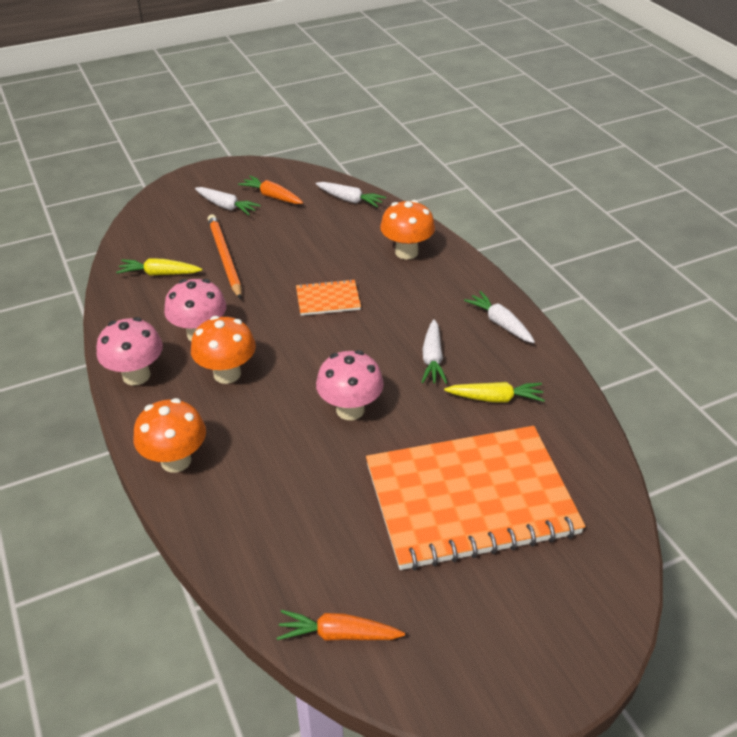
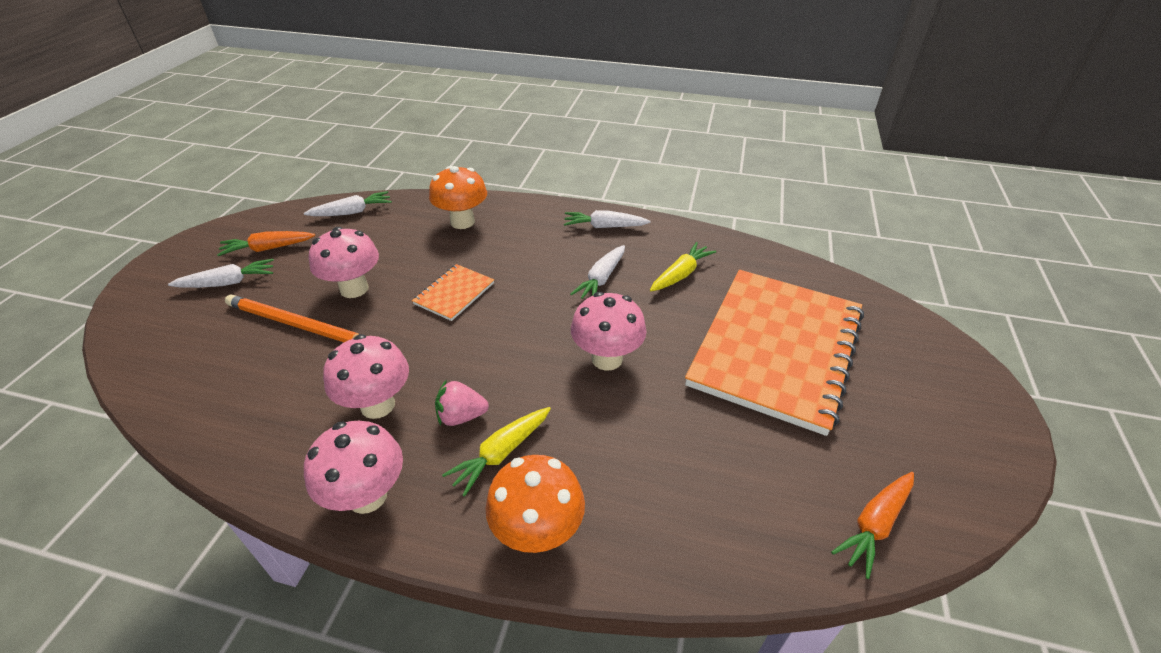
camera: 50 degrees left, 0 degrees up
(159, 274) = (241, 386): yellow carrot -> yellow carrot (501, 453)
(227, 374) = (461, 416): orange mushroom -> pink strawberry
(280, 255) = (354, 289): none -> pink mushroom
(432, 358) = (601, 279): white carrot -> white carrot turned 75 degrees clockwise

